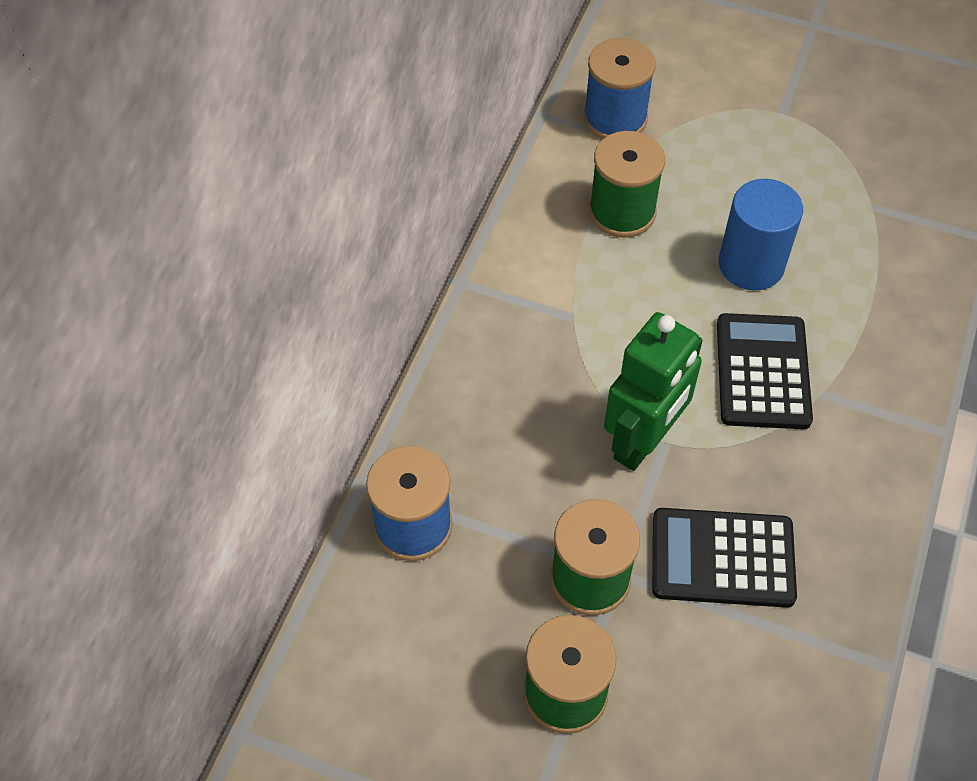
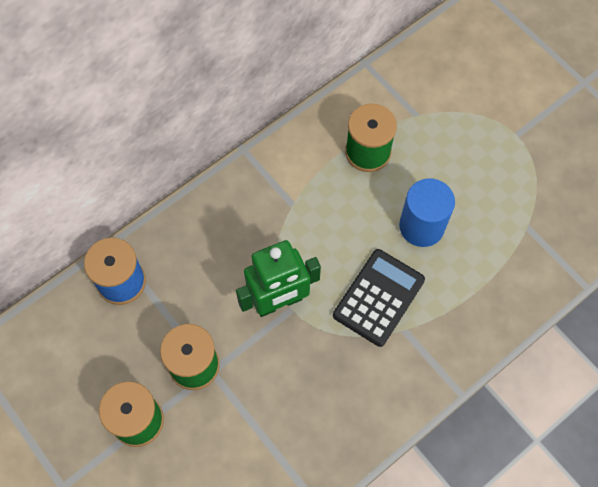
camera: 30 degrees right, 10 degrees up
(615, 119) = (407, 87): blue spool -> none
(722, 558) = (274, 395): black calculator -> none

